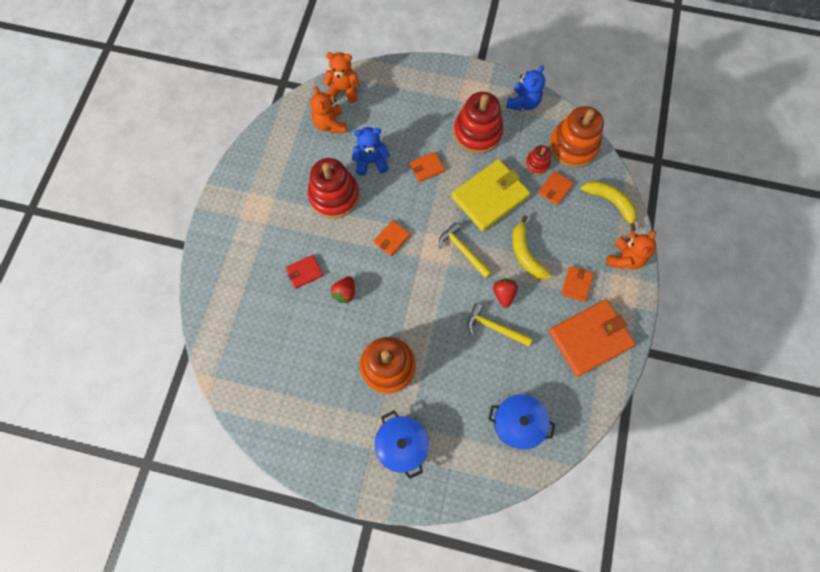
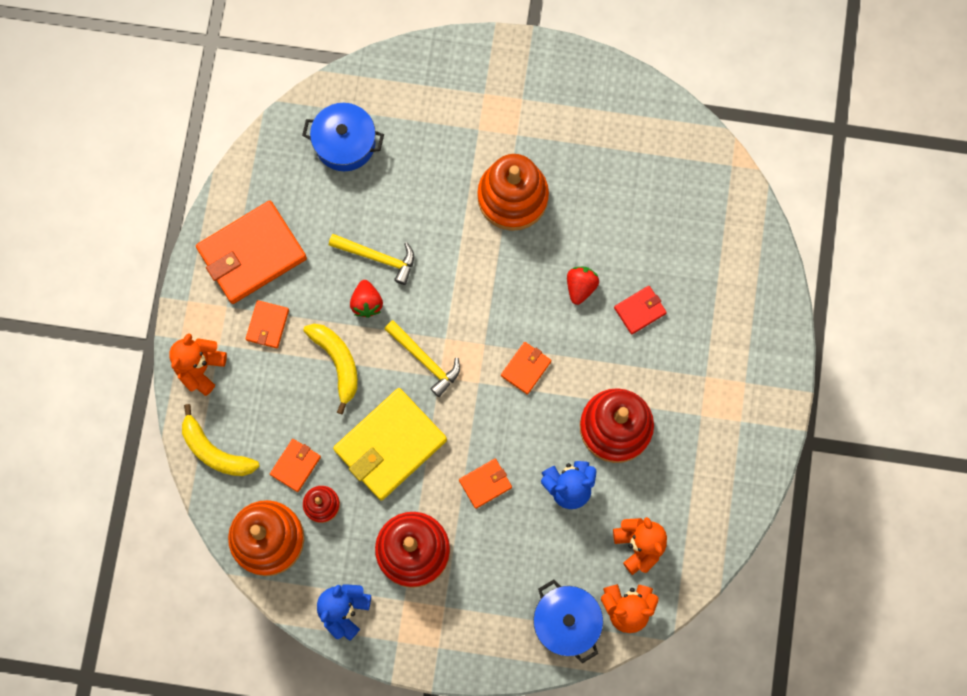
camera: 175 degrees right, 5 degrees up
(401, 444) = (486, 107): blue pot -> blue pot (566, 622)

